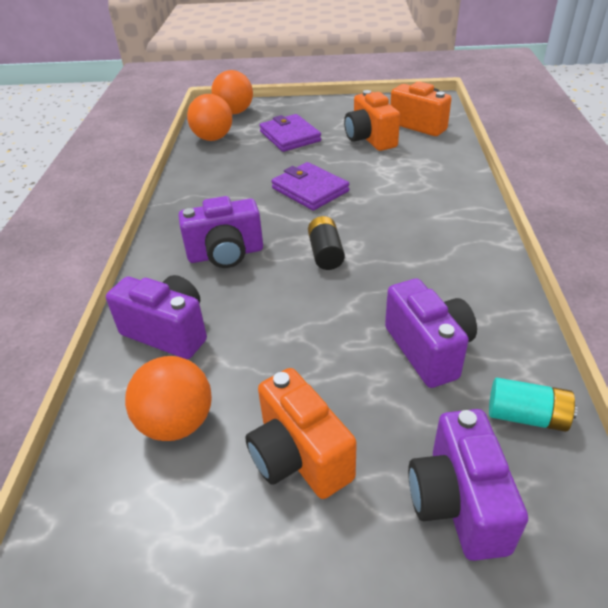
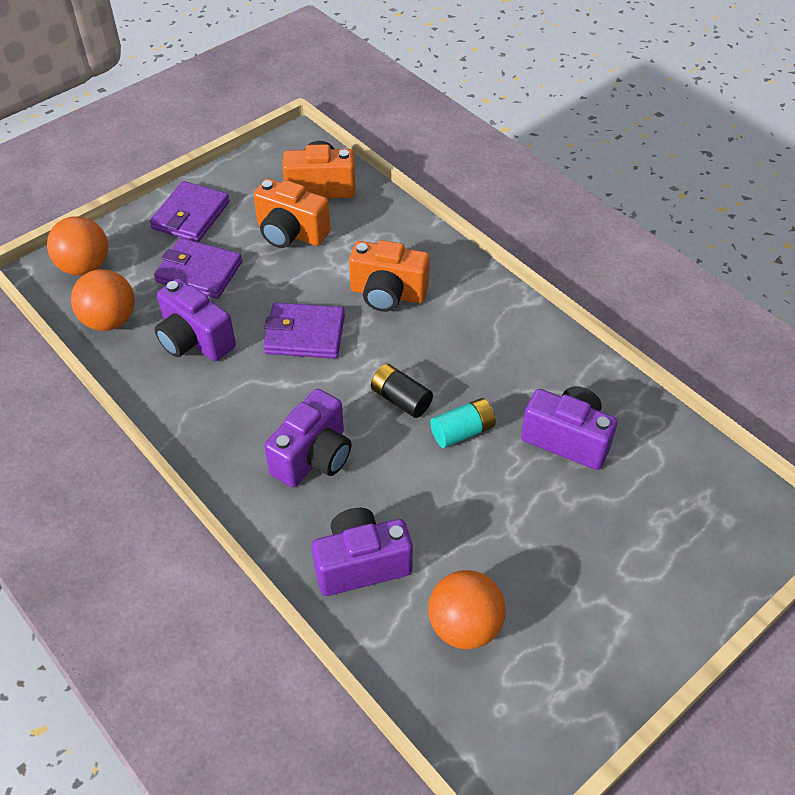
camera: 45 degrees left, 10 degrees up
(299, 456) = (570, 582): orange camera -> orange camera (387, 294)
(321, 111) = (190, 215): none -> purple wallet
(458, 503) = (684, 536): purple camera -> purple camera (195, 340)
(526, 416) = (668, 448): turquoise battery -> turquoise battery (462, 431)

